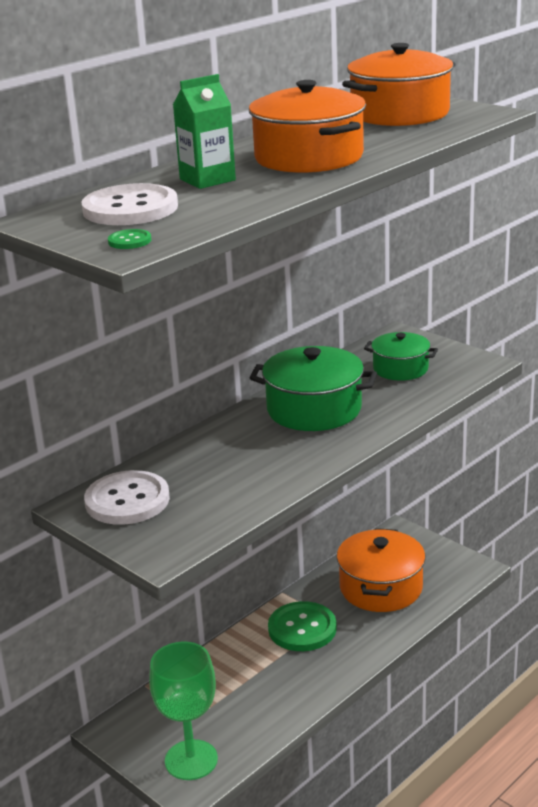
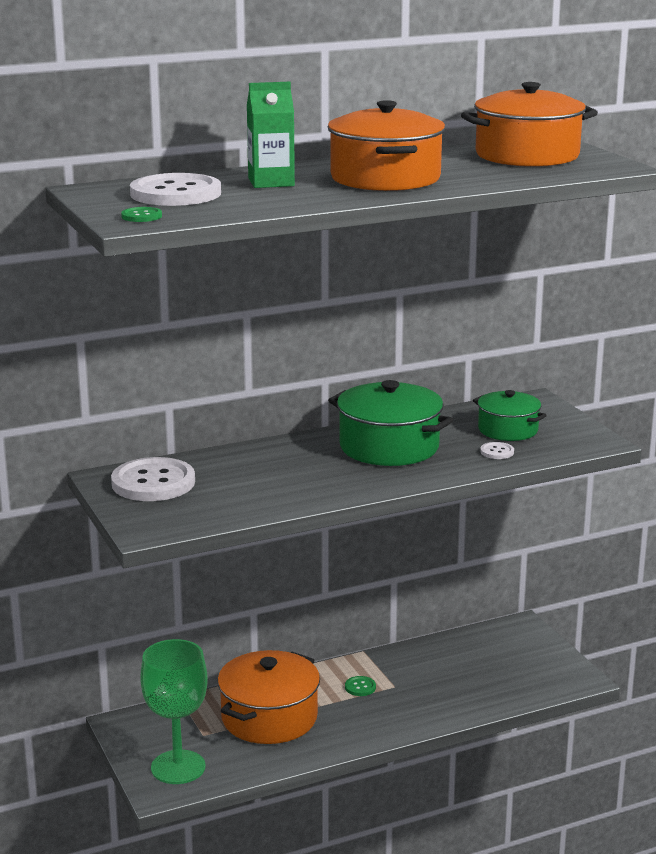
camera: 20 degrees right, 5 degrees down
(302, 628) = (360, 687): green button -> green button, size x0.42
(381, 588) = (466, 672): orange pot -> orange pot (269, 718)
(410, 392) = (497, 452): none -> white button

